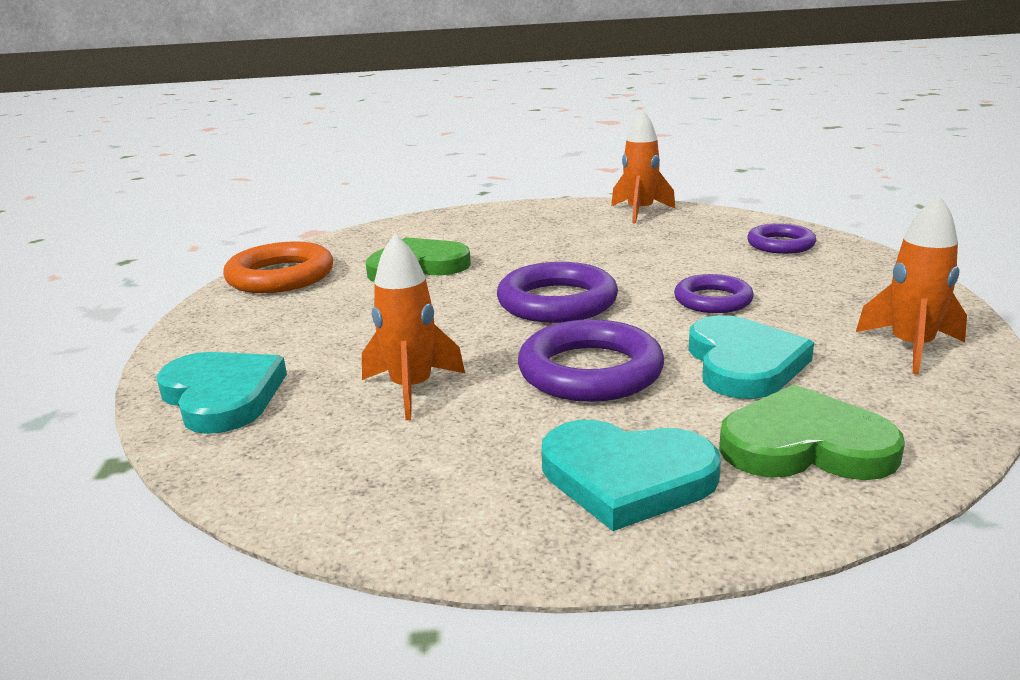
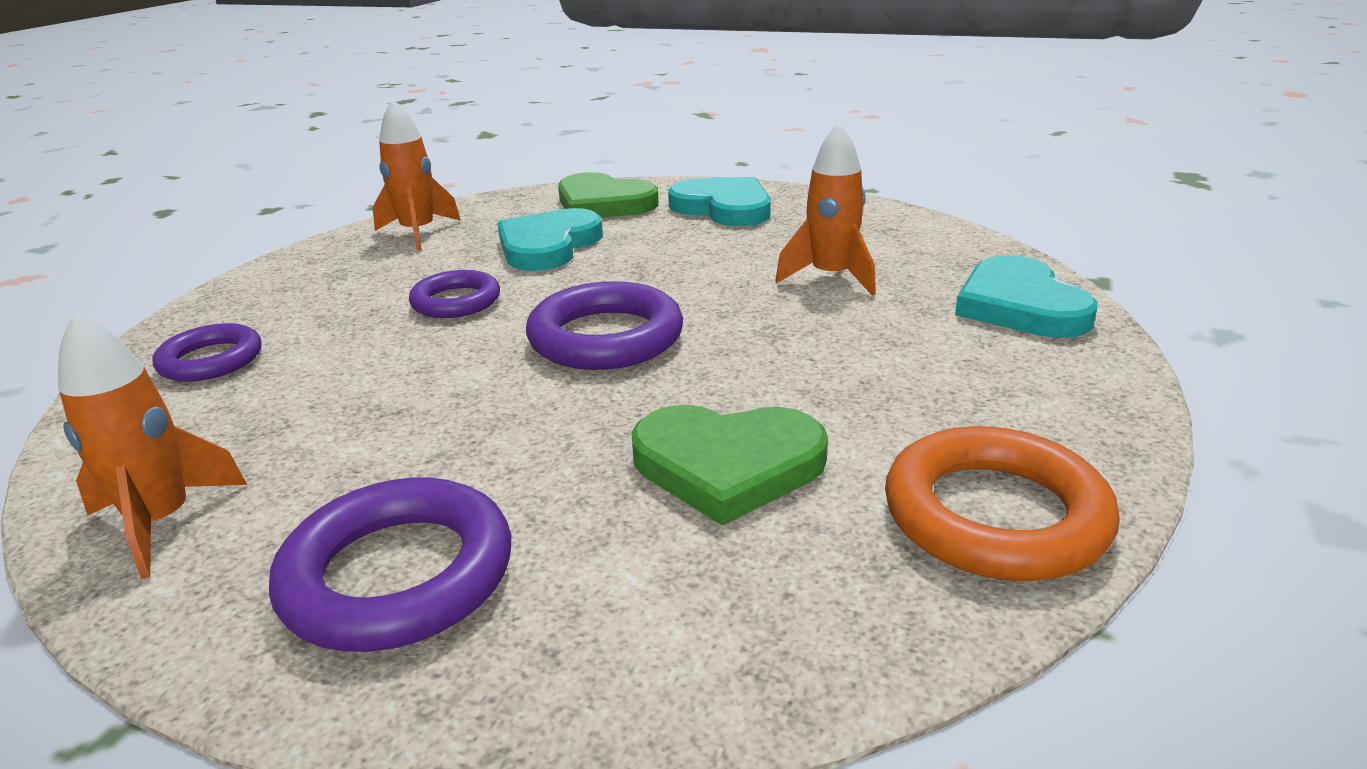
camera: 155 degrees left, 5 degrees up
(590, 371) = (668, 262): purple ring -> purple ring (398, 575)

